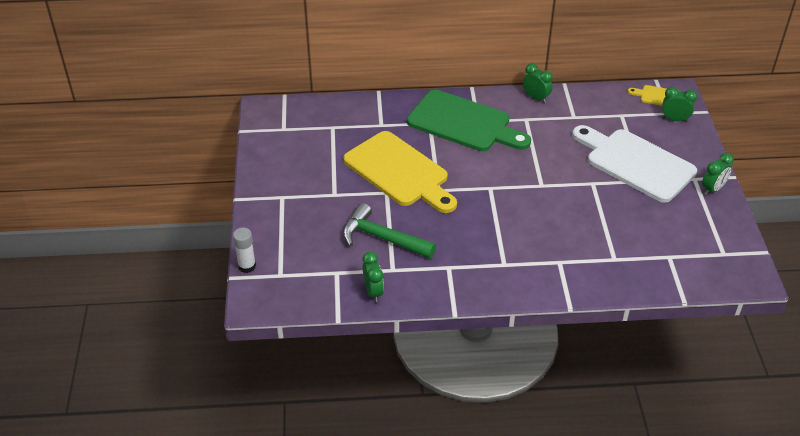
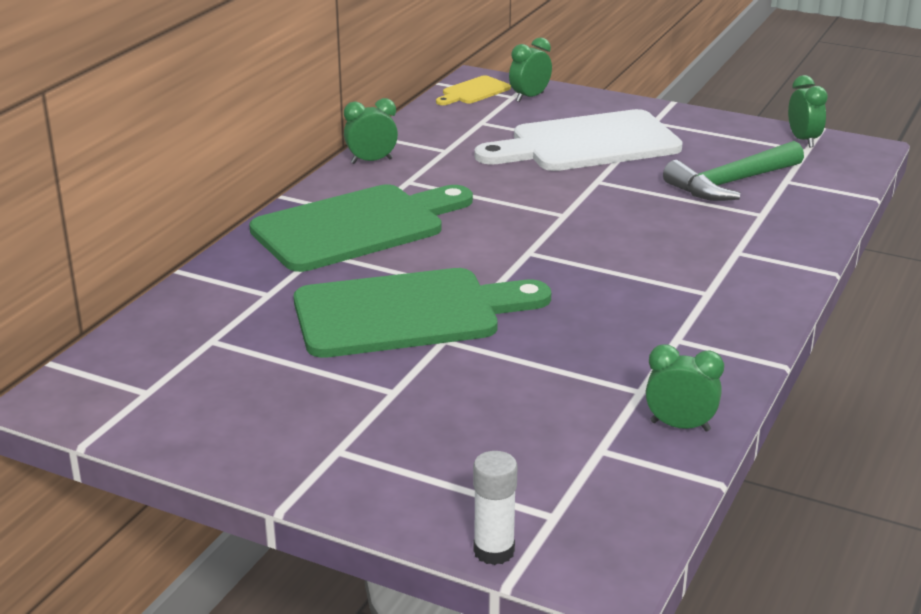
camera: 60 degrees left, 15 degrees down
(382, 238) = (553, 378): green hammer -> green hammer (731, 183)
(399, 172) = (407, 313): yellow cutting board -> green cutting board
(712, 189) = (684, 119): green clock -> green clock (803, 140)

